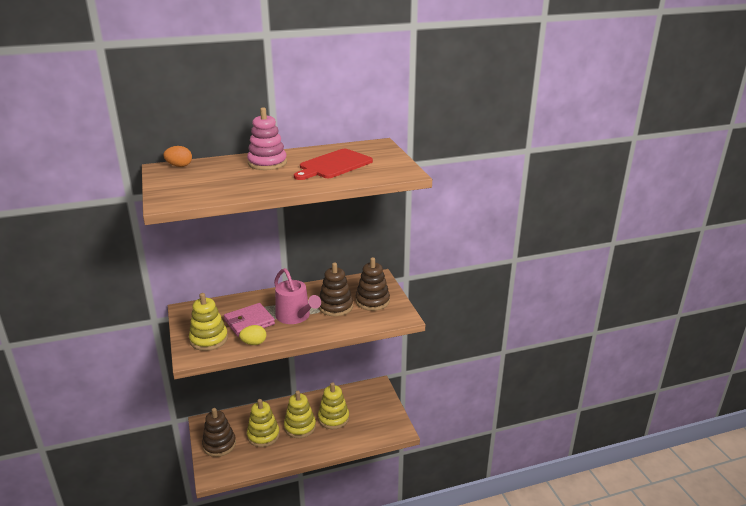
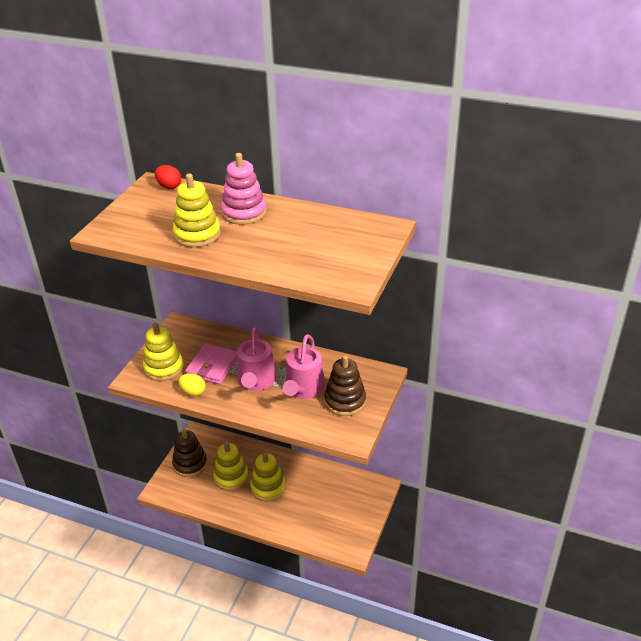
camera: 40 degrees right, 10 degrees up
(179, 166) = (169, 186): orange egg -> red egg
(249, 322) = (212, 366): pink wallet -> pink wallet turned 75 degrees counterclockwise
(333, 418) = (305, 497): yellow stacking toy -> yellow stacking toy (197, 235)
(334, 165) = (299, 241): red cutting board -> none
(335, 306) = (303, 389): brown stacking toy -> pink watering can

